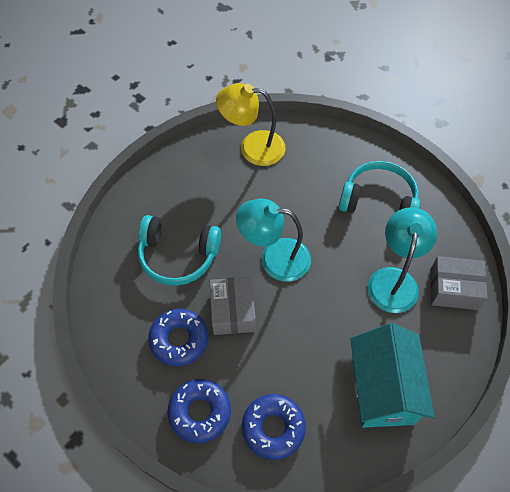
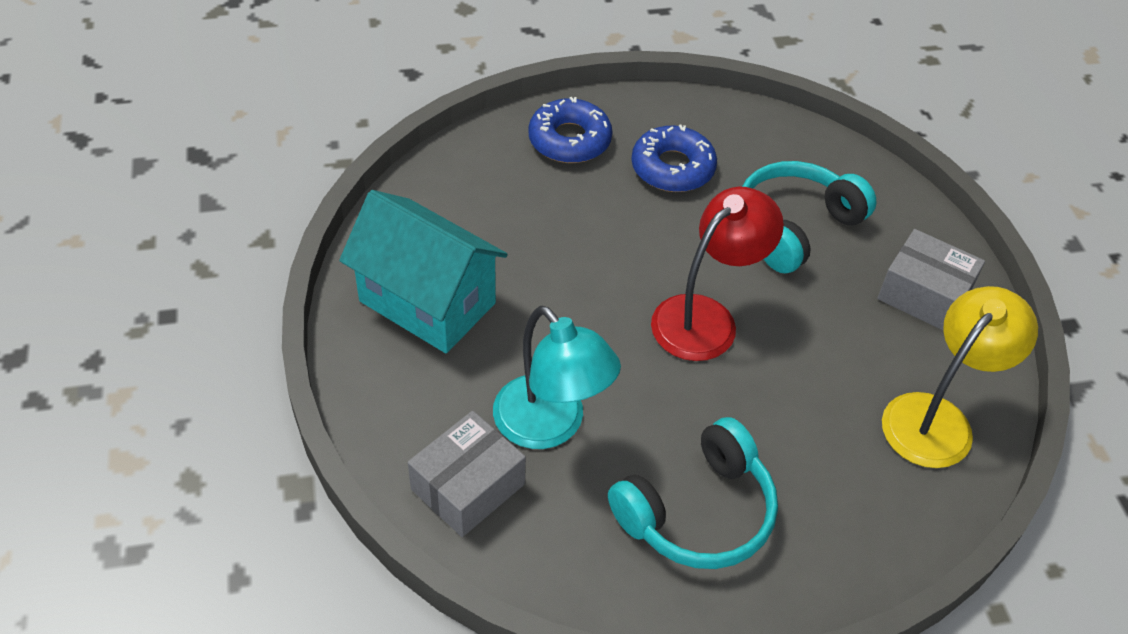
camera: 125 degrees right, 10 degrees down
(233, 311) = (665, 232): grey box -> grey box (924, 294)
(273, 428) = (491, 184): blue donut -> none
(274, 258) = (706, 317): turquoise lamp -> red lamp

